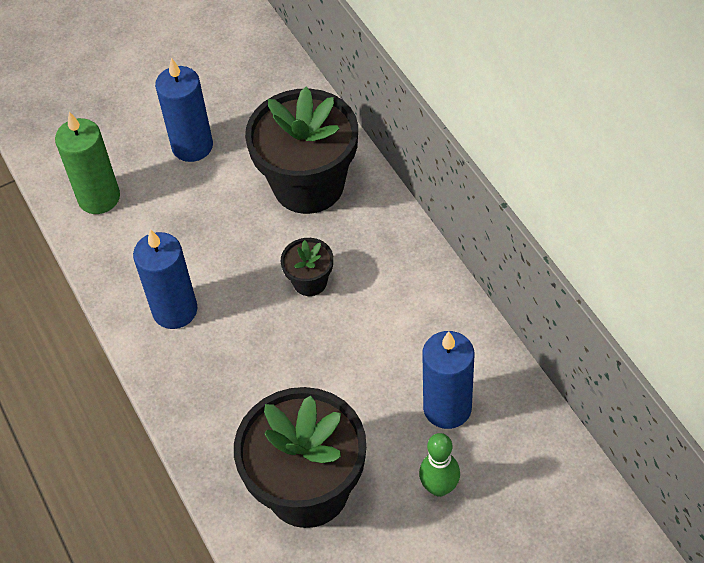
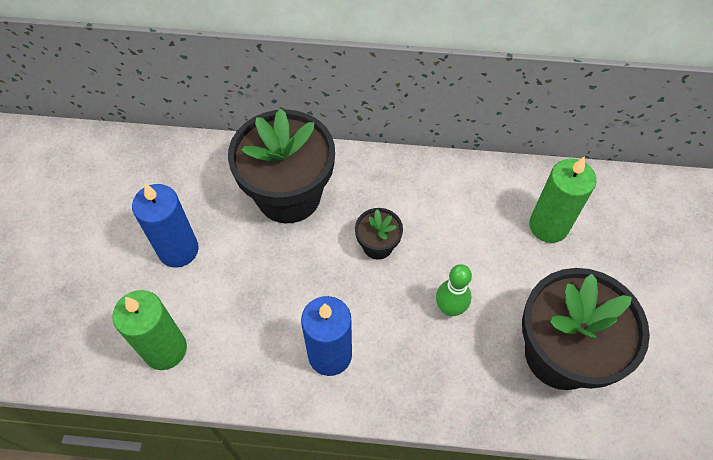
camera: 60 degrees left, 5 degrees up
(439, 487) = (610, 269): green bowling pin -> green bowling pin (450, 308)
(447, 408) = (548, 226): blue candle -> green candle

